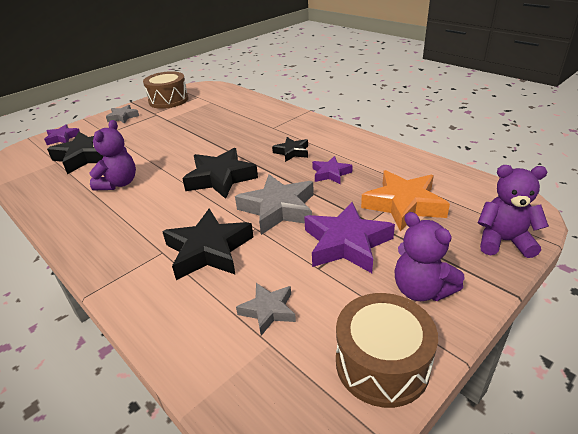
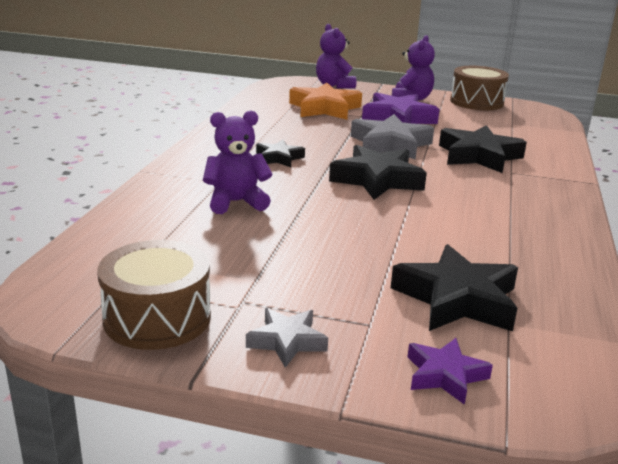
camera: 125 degrees left, 10 degrees down
(119, 183) = (470, 235): purple teddy bear -> purple teddy bear (236, 202)
(268, 310) = (493, 128): grey star -> none
(330, 173) = (305, 135): purple star -> none

